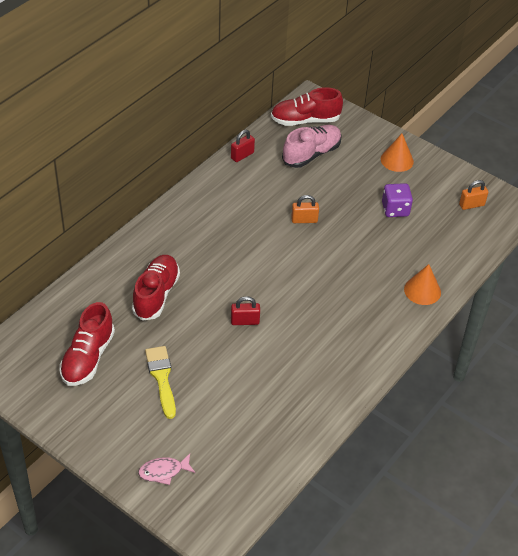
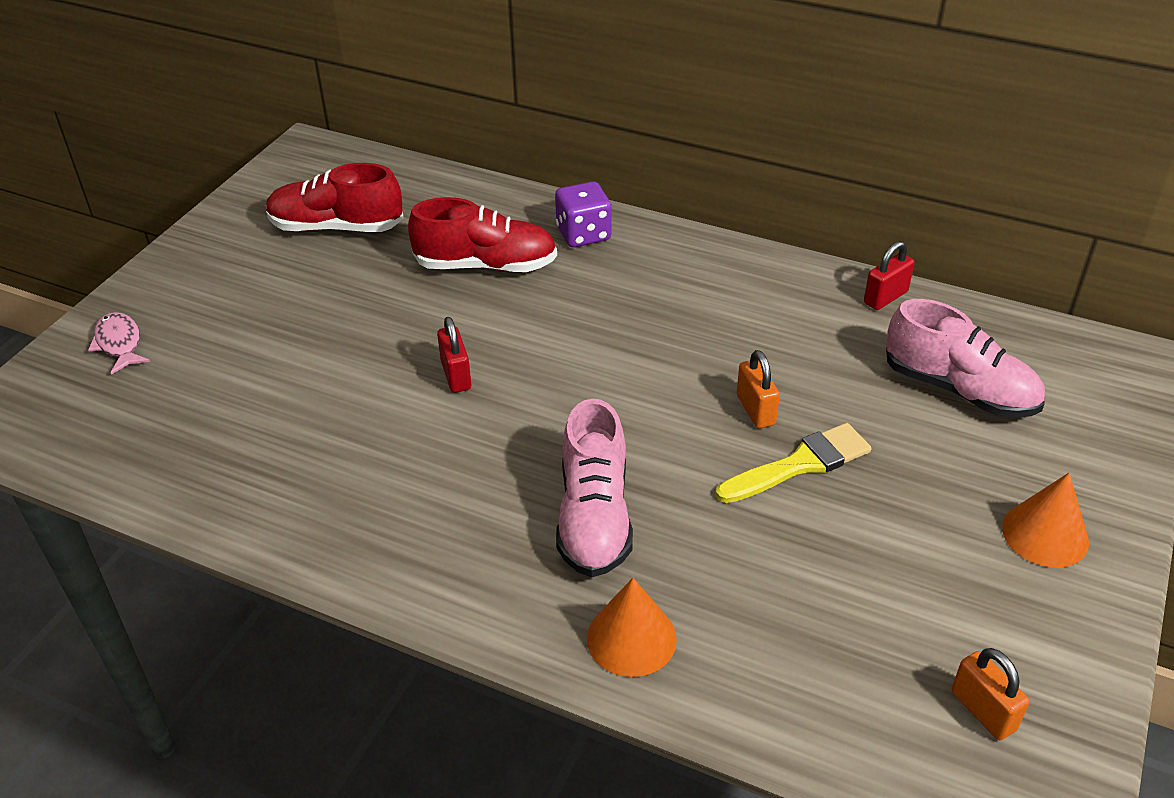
camera: 80 degrees right, 5 degrees down
(161, 378) = (307, 305): yellow brush -> yellow brush (799, 464)
(242, 155) = (885, 297): red padlock -> red padlock turned 75 degrees counterclockwise
(305, 120) = (1057, 364): red shoe -> none
(355, 288) = (594, 517): none -> pink shoe
(395, 209) = (872, 553): purple dice -> purple dice (583, 234)

